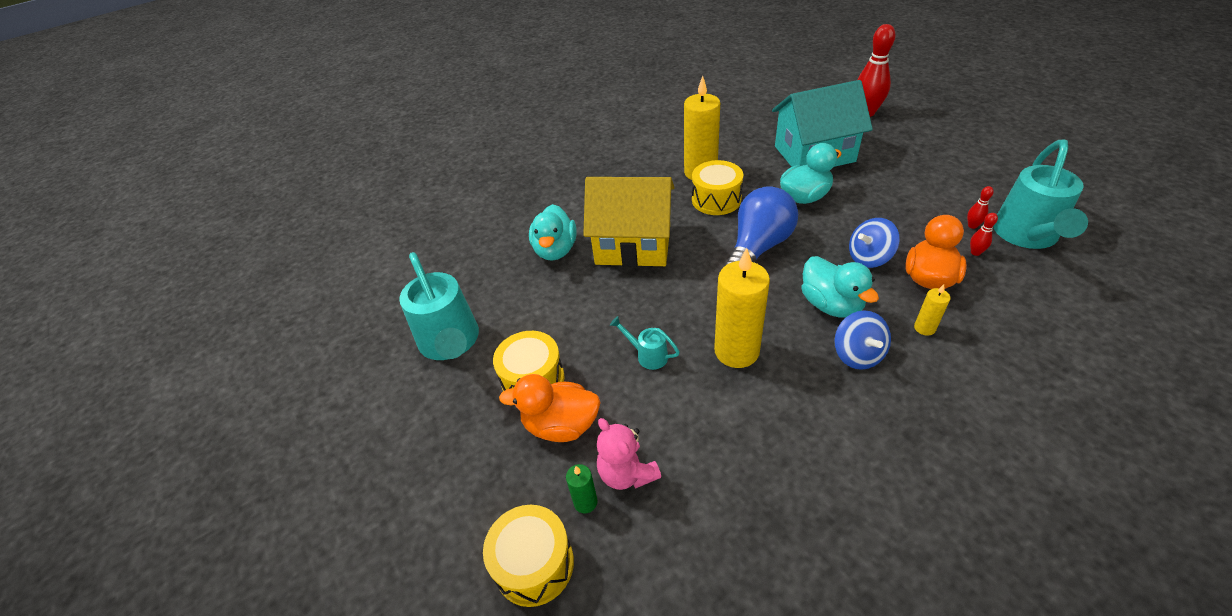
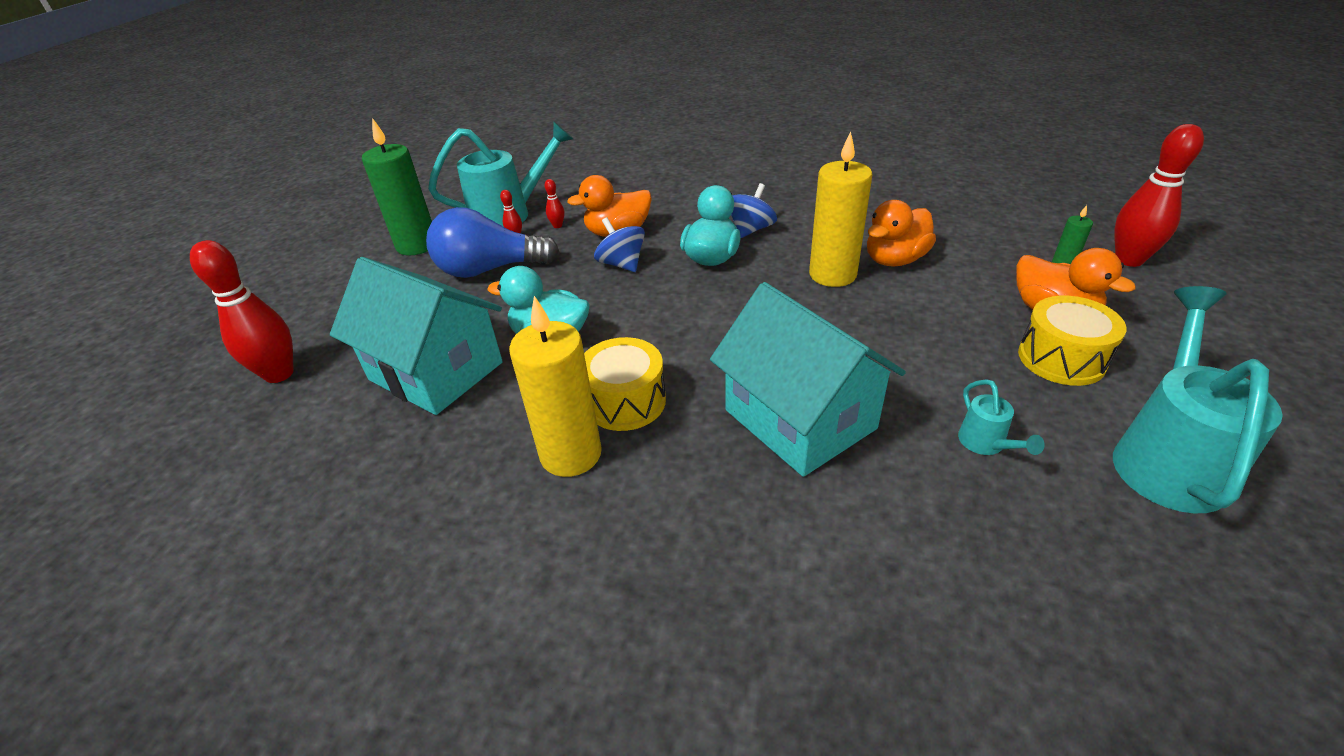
camera: 135 degrees left, 5 degrees down
(534, 564) = (1129, 260): yellow drum -> red bowling pin
(555, 250) = (914, 490): turquoise duck -> none
(627, 473) = (1013, 263): pink teddy bear -> none
(633, 245) = (800, 419): yellow house -> turquoise house
(648, 355) = (915, 312): turquoise watering can -> turquoise watering can (985, 444)
(715, 403) = (894, 260): none -> orange duck
(758, 247) = (682, 326): blue light bulb -> blue light bulb (490, 269)
(869, 257) = (622, 264): blue spinning top -> blue spinning top turned 150 degrees counterclockwise
(924, 328) = (683, 217): yellow candle -> none
(1000, 180) = (417, 245): none -> green candle

